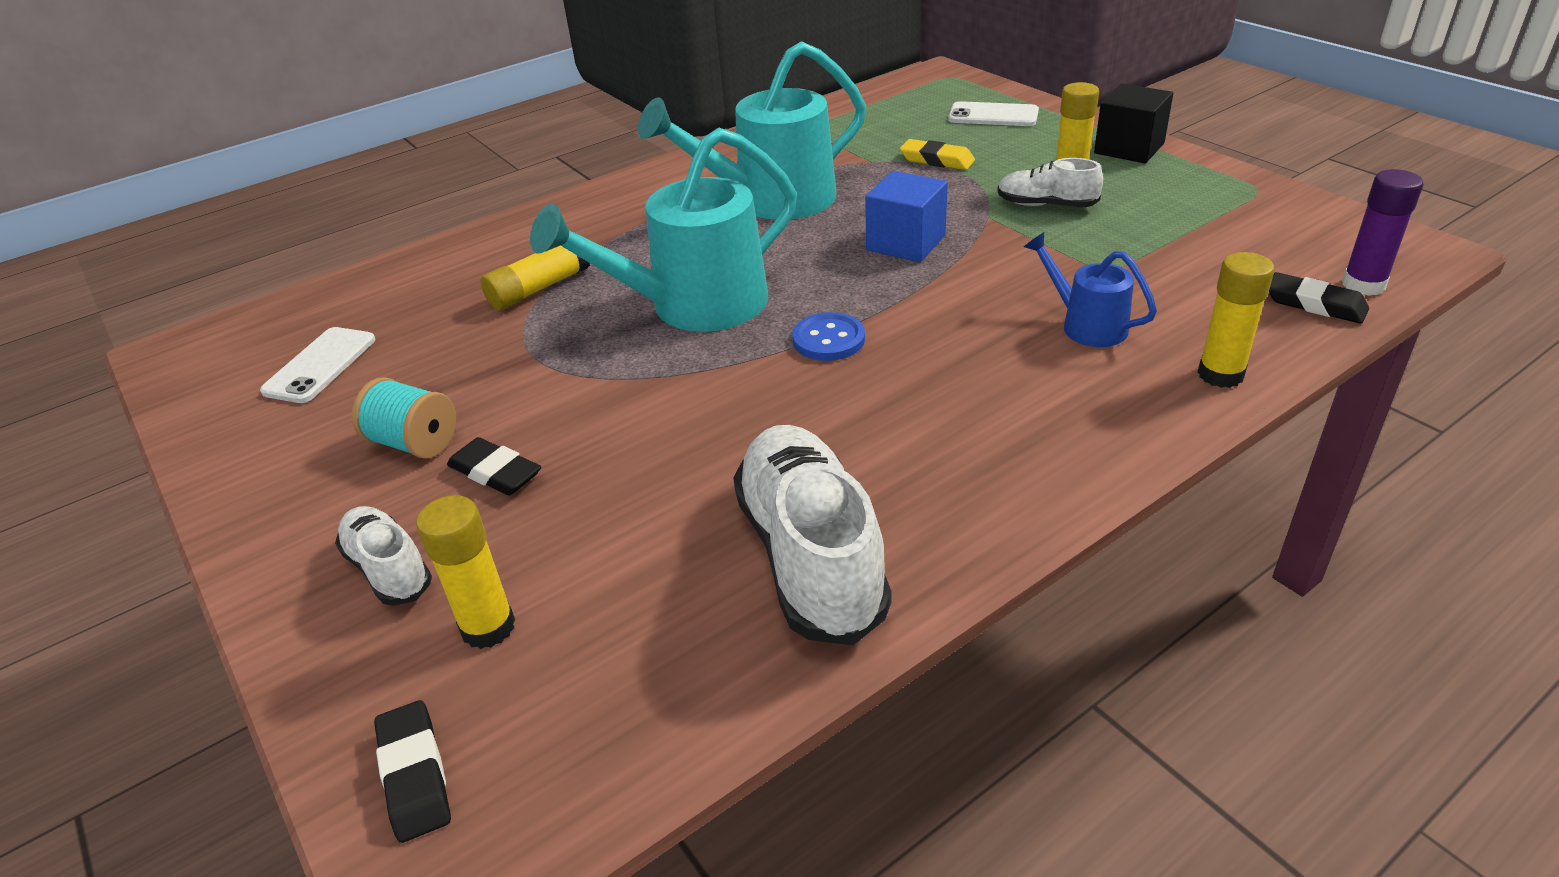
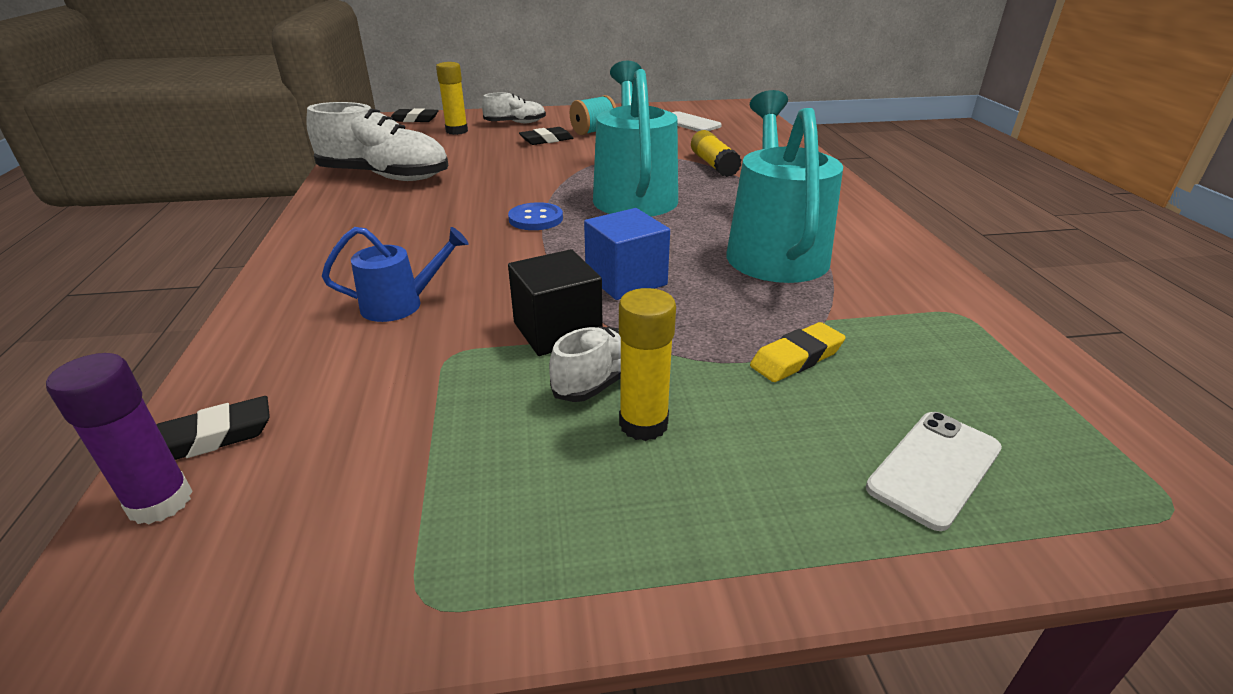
camera: 115 degrees right, 5 degrees down
(1129, 148) = (695, 546): black cube -> black cube (557, 330)
(1220, 374) = (260, 328): yellow glue stick -> none

